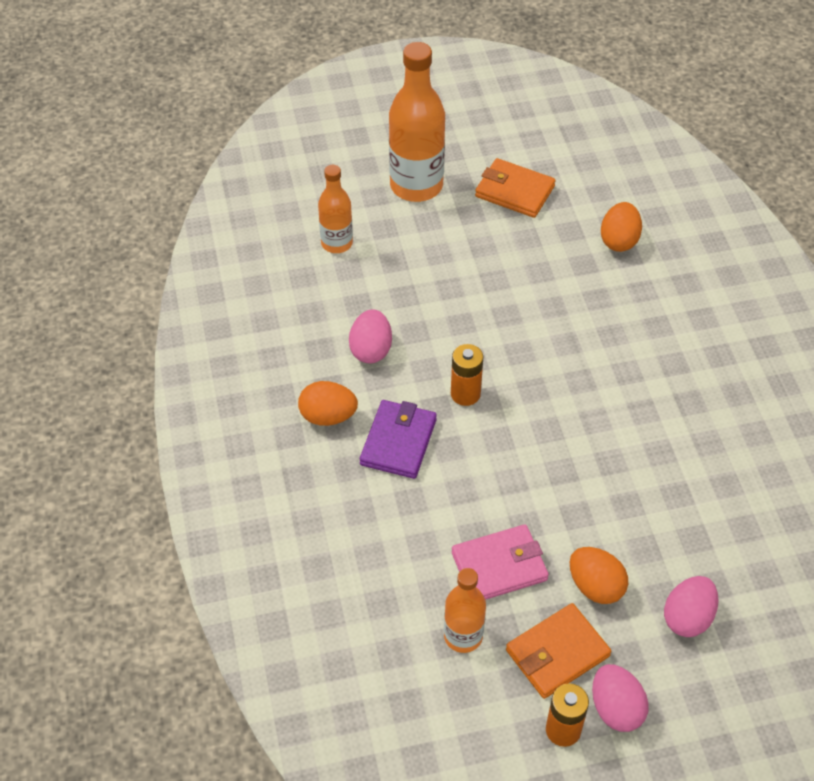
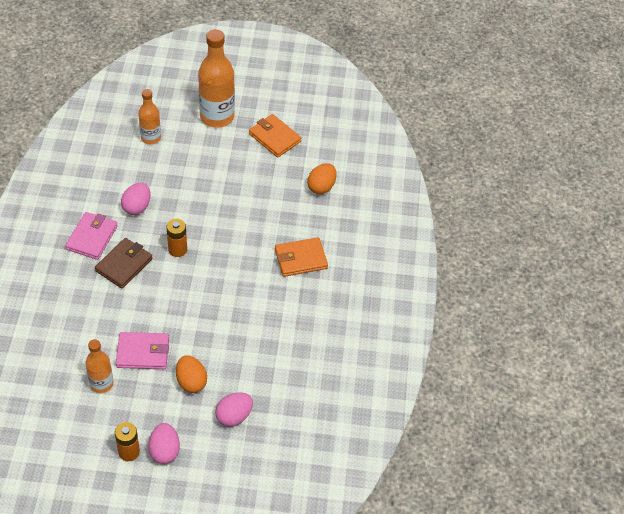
camera: 15 degrees right, 0 degrees up
(328, 416) = (92, 237): orange egg -> pink wallet
(398, 442) = (124, 265): purple wallet -> brown wallet
(557, 653) = (149, 410): orange wallet -> orange wallet (300, 259)

